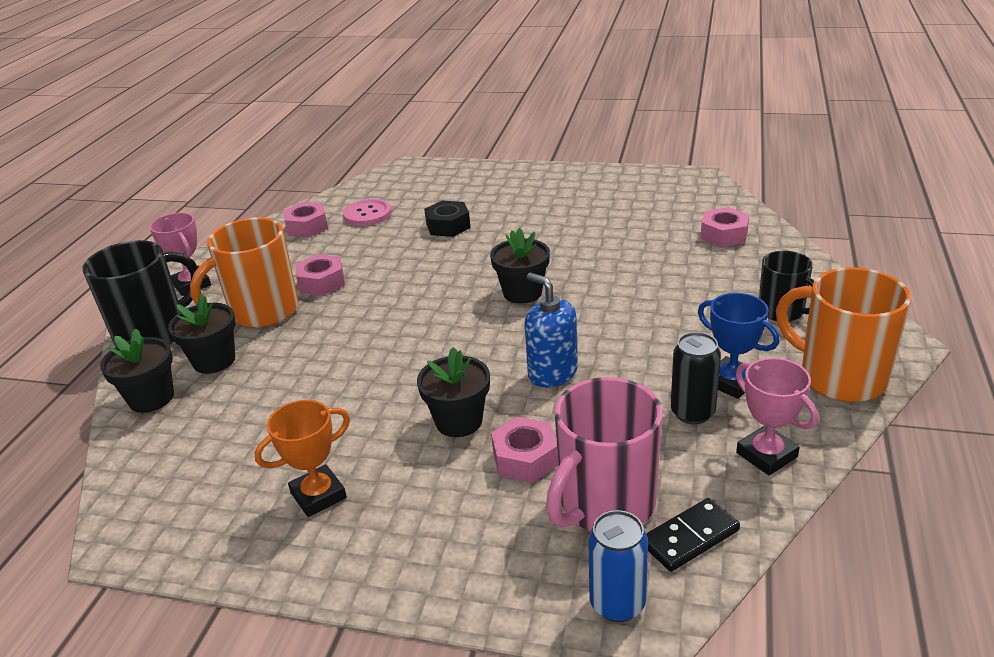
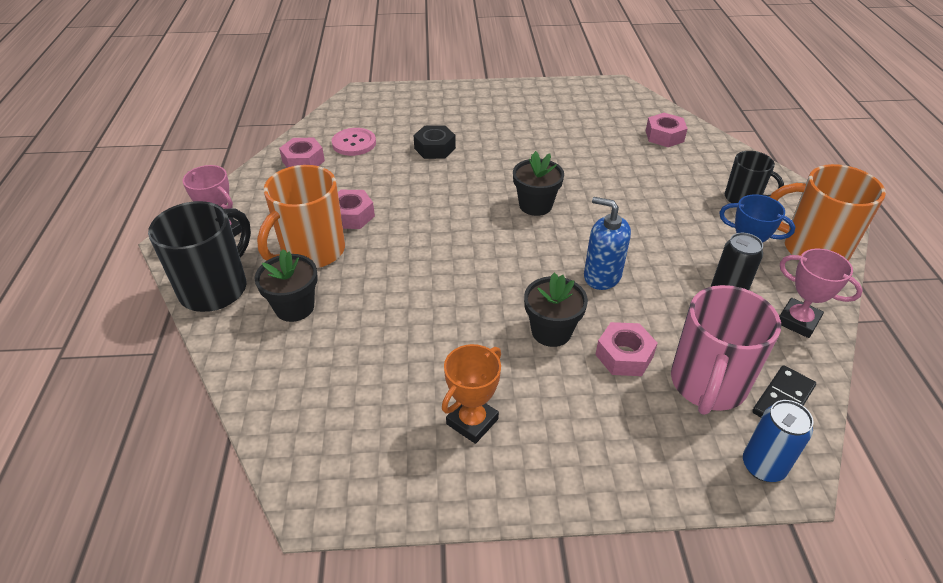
camera: 20 degrees left, 10 degrees up
(151, 398) = (254, 355): black flower pot -> none

